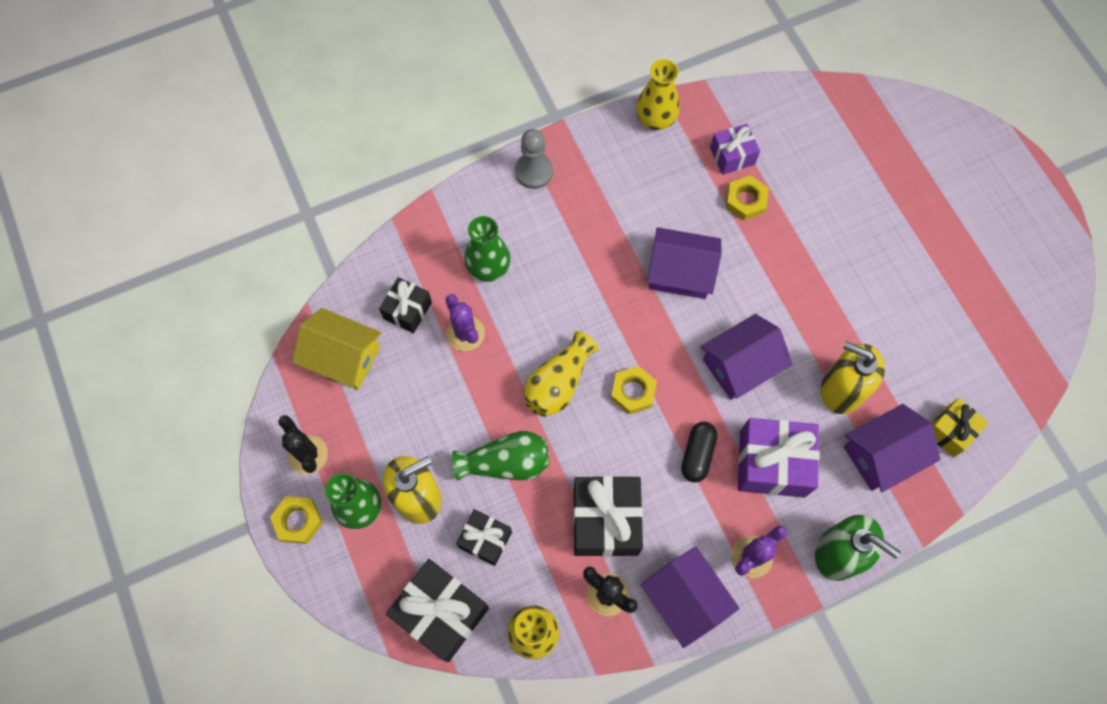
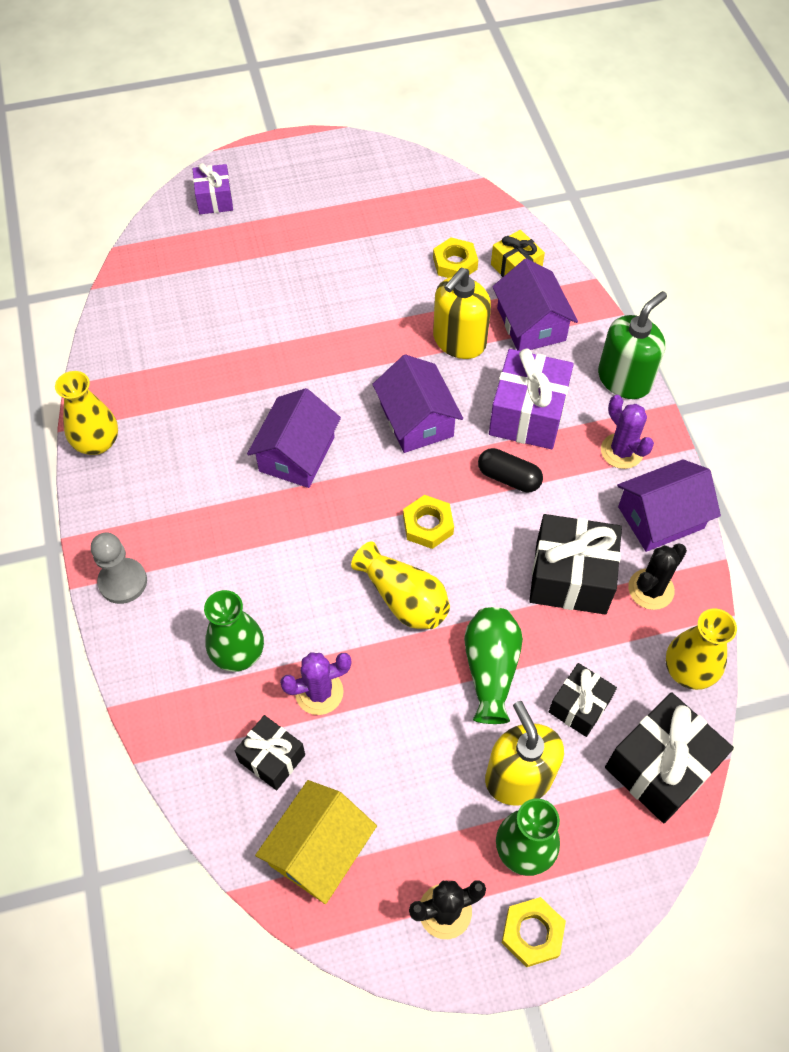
camera: 80 degrees left, 10 degrees down
(732, 156) = (170, 379): purple gift -> purple gift (214, 199)
(745, 200) = (228, 378): yellow nut -> yellow nut (455, 263)

